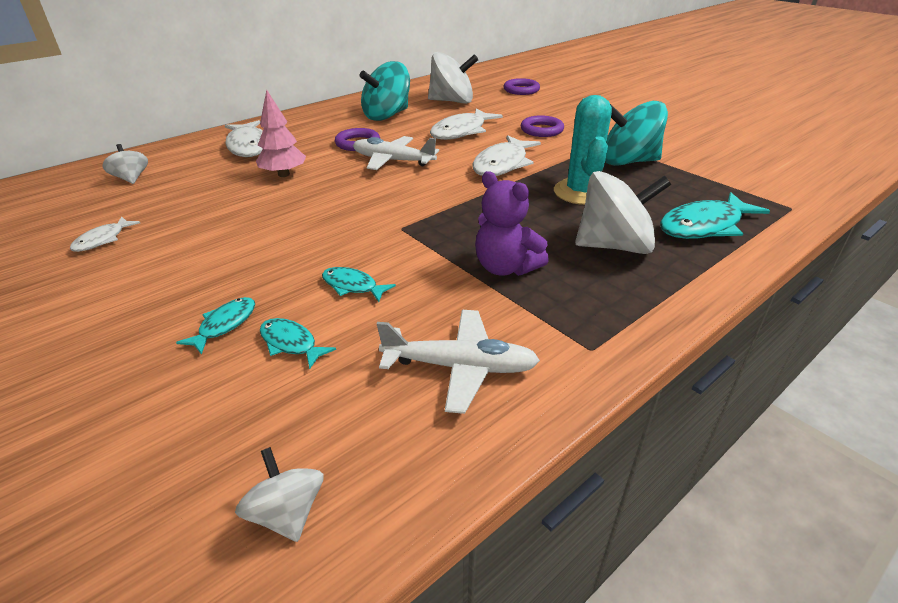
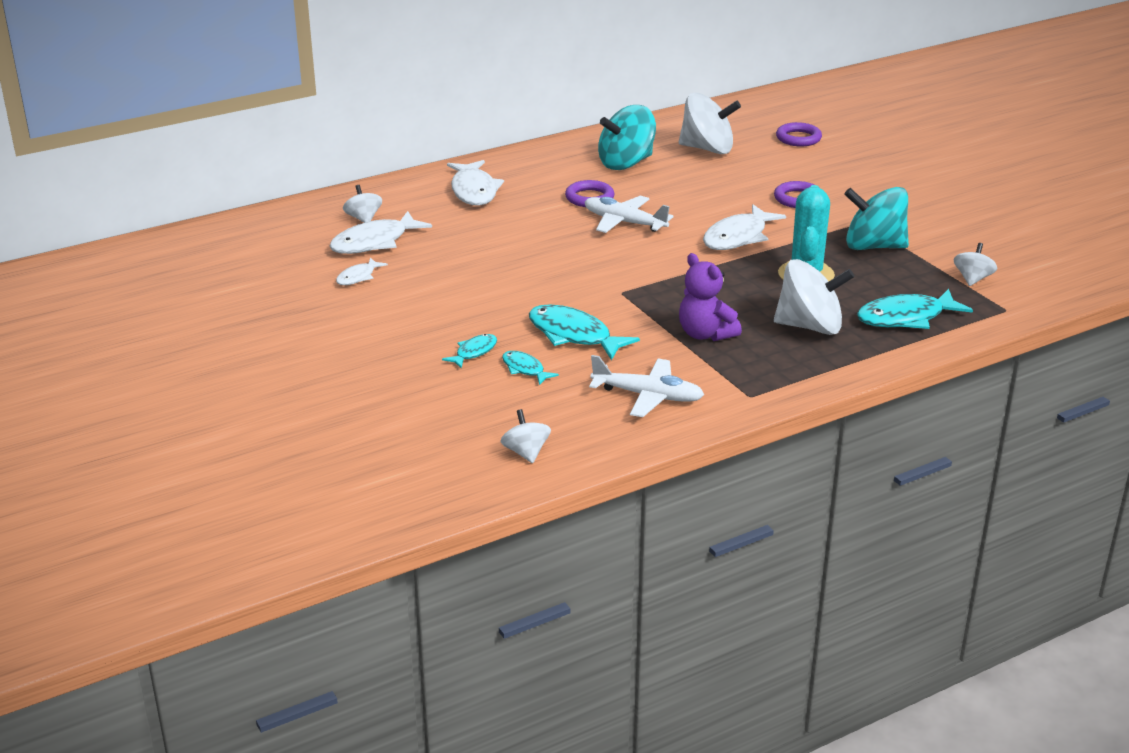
camera: 10 degrees right, 5 degrees down
(284, 174) = (512, 228): pink tree -> none
(352, 286) = (573, 335): turquoise fish -> turquoise fish, size x1.86
(461, 131) = (706, 193): white fish -> white fish (374, 242)
(736, 182) = (972, 279): none -> white spinning top

